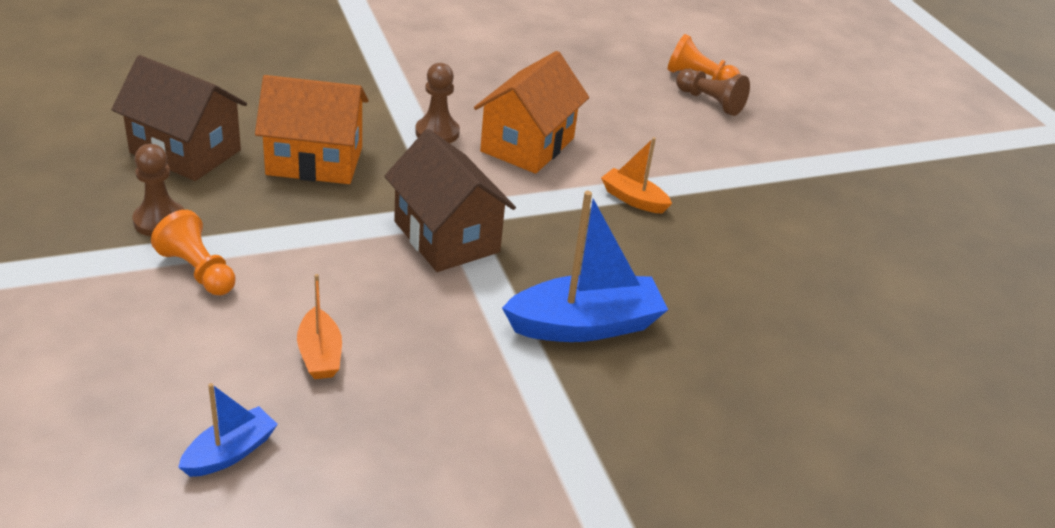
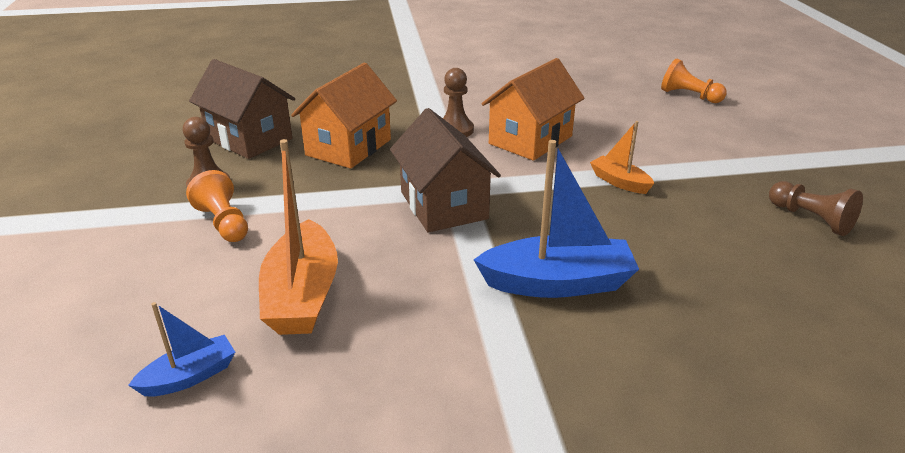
camera: 15 degrees right, 5 degrees down
(314, 161) = (348, 147): orange house -> orange house turned 75 degrees counterclockwise
(320, 354) = (302, 295): orange boat -> orange boat, size x1.85
(710, 102) = (698, 113): brown pawn -> brown pawn (811, 219)

